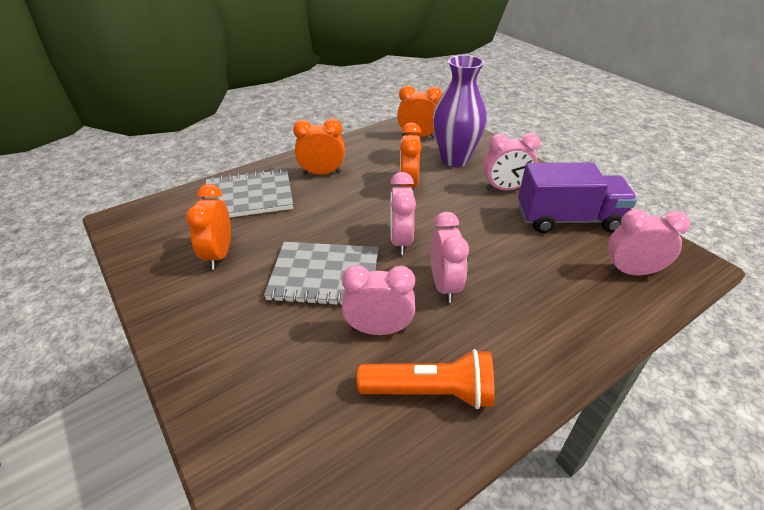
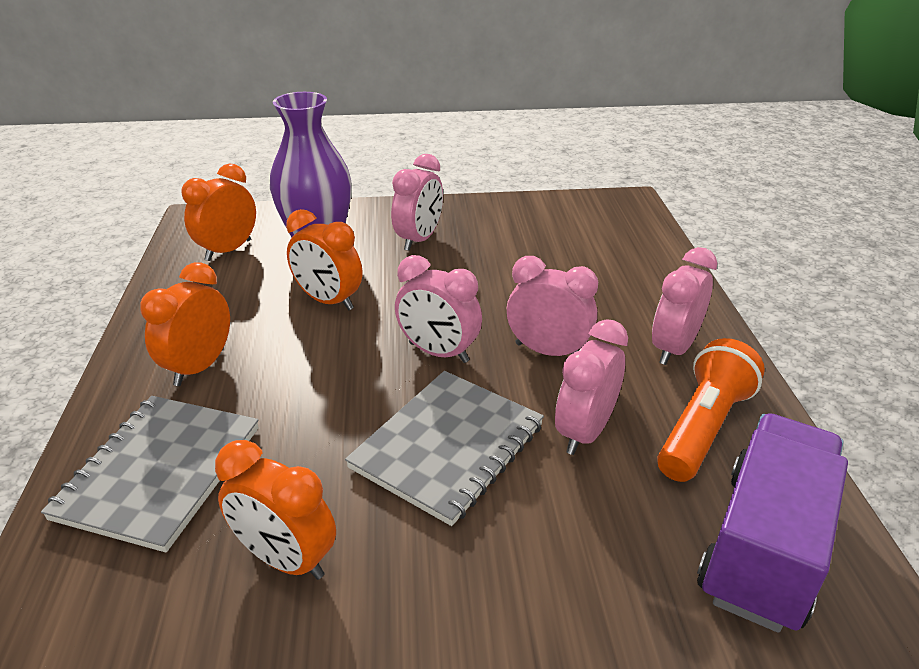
camera: 60 degrees left, 5 degrees down
(568, 219) = (511, 228): purple truck -> purple truck (763, 547)
(631, 271) = (614, 233): pink clock -> pink clock (673, 348)

